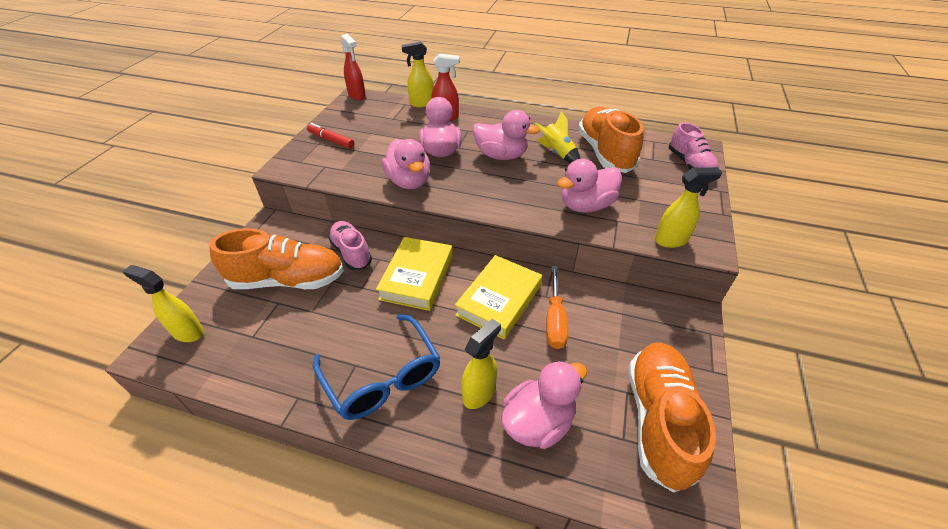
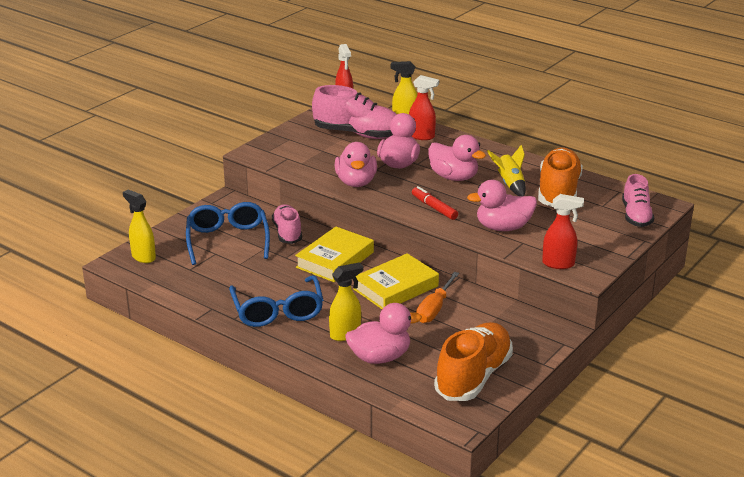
camera: 20 degrees right, 15 degrees down
(287, 280) = (228, 241): orange shoe -> blue glasses
(331, 140) = (302, 138): red marker -> red marker (434, 208)
(384, 126) = (358, 134): none -> pink shoe
(671, 240) = (559, 264): yellow spray bottle -> red spray bottle

